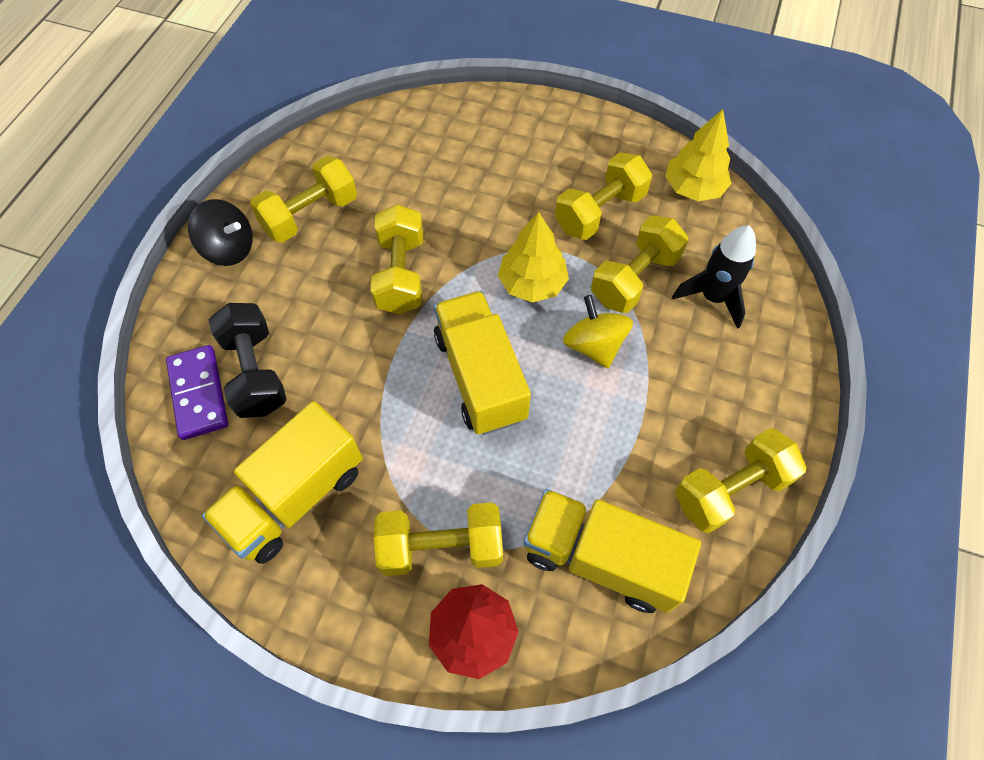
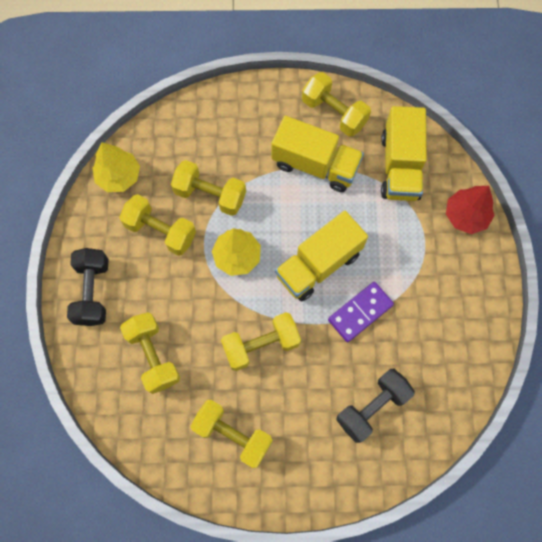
camera: 110 degrees left, 10 degrees up
(198, 394) = (402, 437): purple domino -> purple domino (360, 312)
(229, 248) = (284, 481): black spinning top -> none
(295, 496) = (439, 341): yellow truck -> yellow truck (315, 165)
(441, 546) = (430, 248): yellow dumbbell -> yellow dumbbell (153, 356)
(545, 131) = (92, 292): none -> black dumbbell
(594, 345) = (270, 205): yellow spinning top -> none
(712, 297) = (208, 146): black rocket -> none

